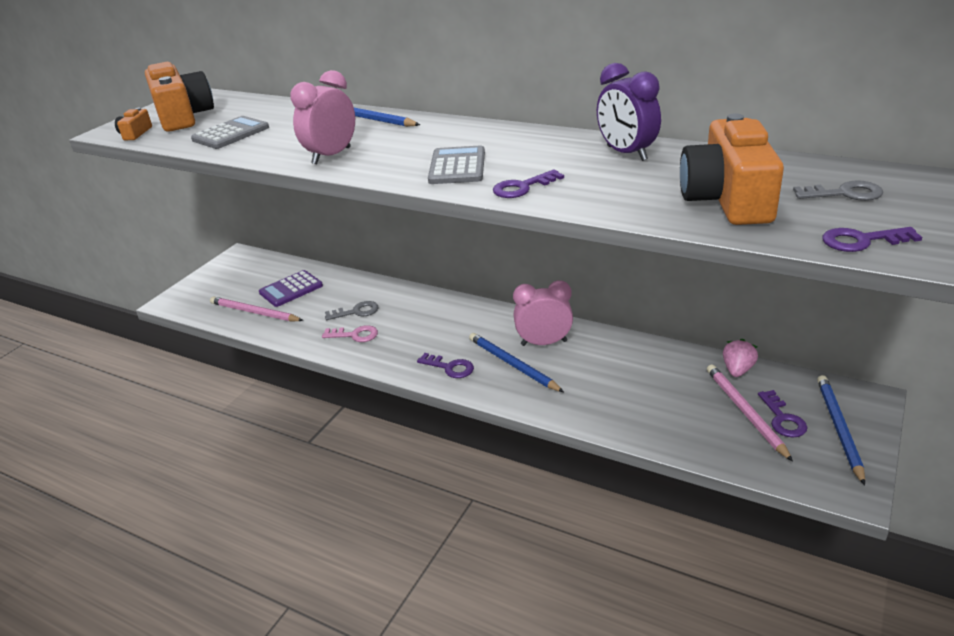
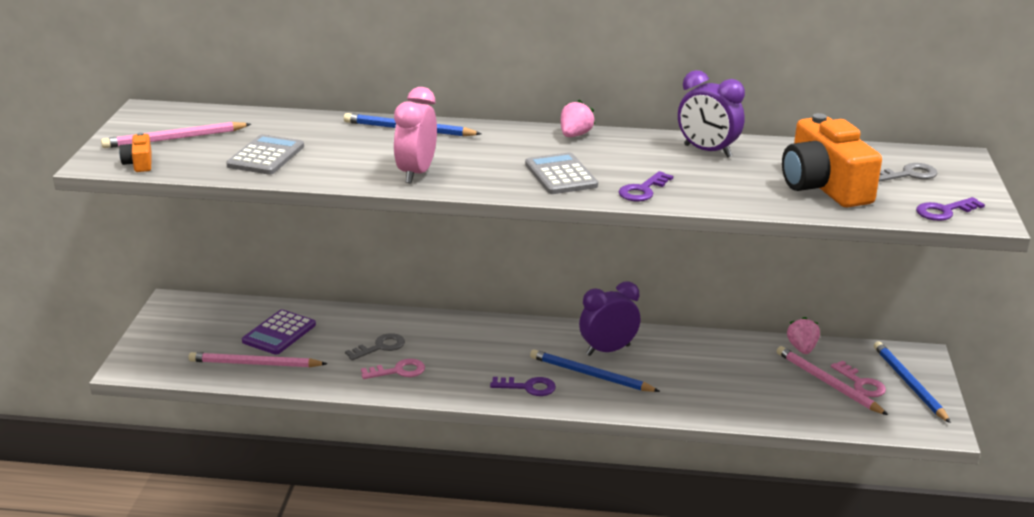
camera: 25 degrees left, 5 degrees down
(183, 116) = (174, 139): orange camera -> pink pencil
(508, 131) = (575, 135): none -> pink strawberry
(544, 343) = (608, 350): pink clock -> purple clock
(783, 419) = (861, 383): purple key -> pink key

